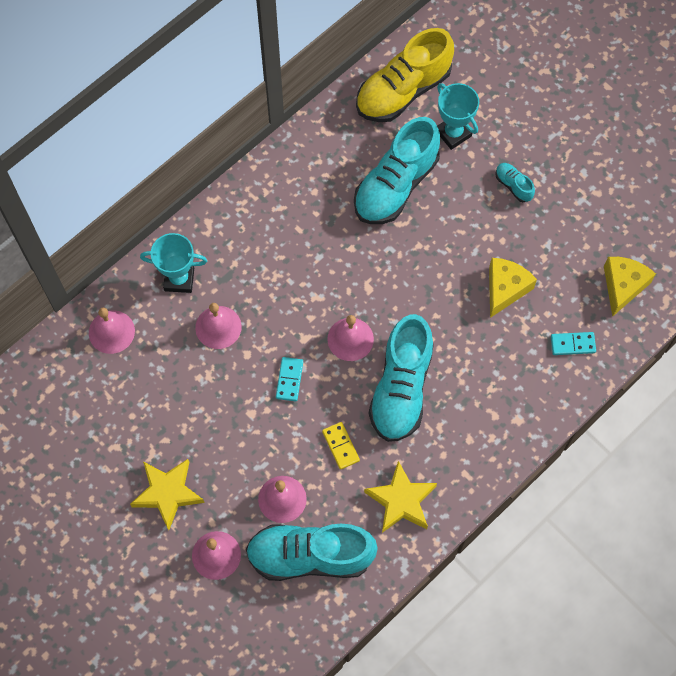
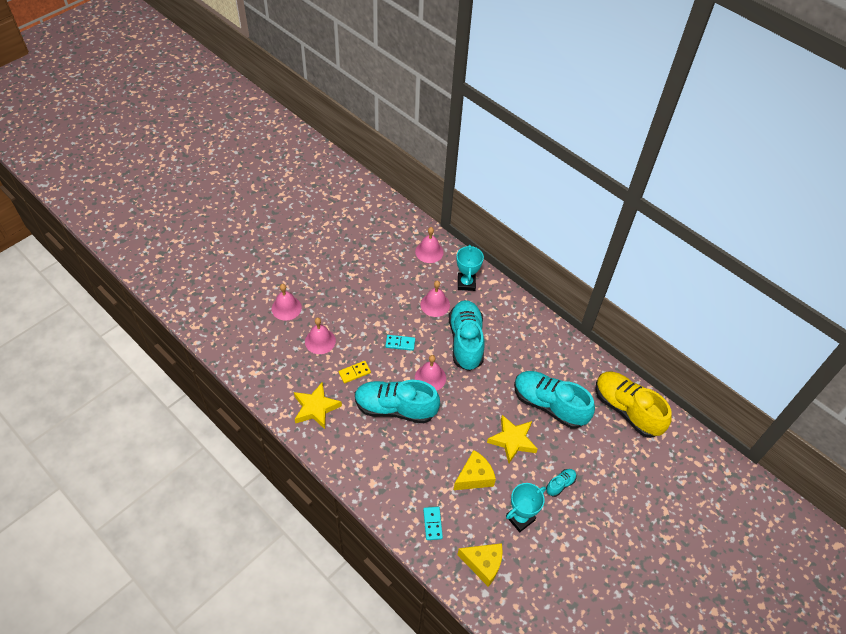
camera: 85 degrees right, 15 degrees down
(167, 493) = (326, 283): yellow star -> yellow star (512, 440)
(310, 556) = (282, 356): turquoise shoe -> turquoise shoe (465, 341)
(453, 133) = (597, 443): turquoise trophy -> turquoise trophy (520, 518)
(505, 289) = (474, 477): yellow cheese -> yellow cheese turned 60 degrees counterclockwise

